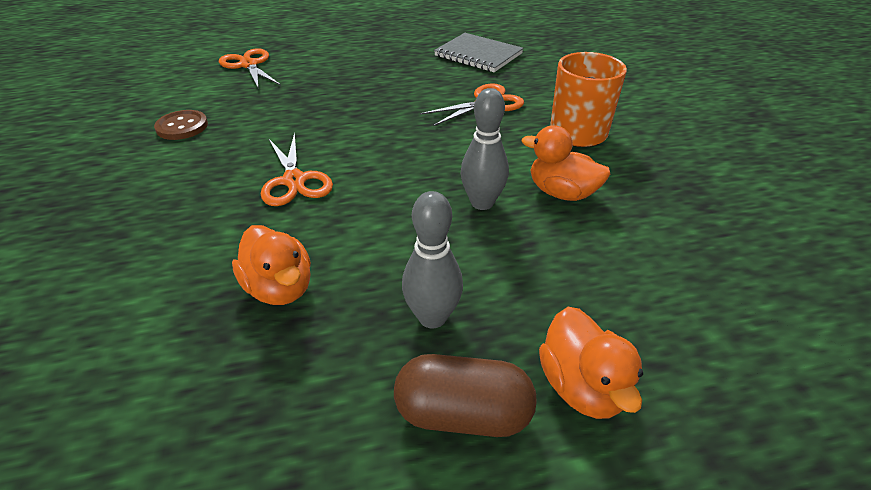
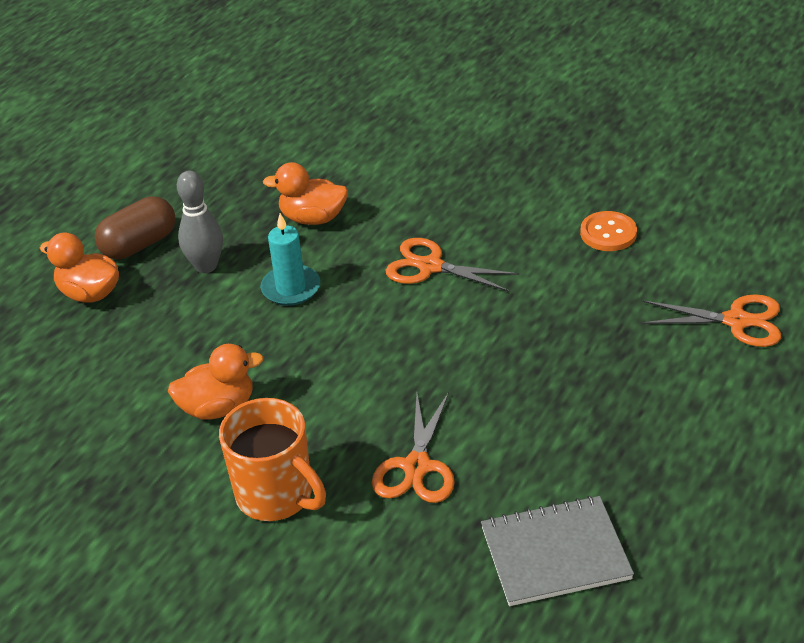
camera: 135 degrees right, 0 degrees up
(182, 127) = (608, 233): brown button -> orange button
(399, 237) = (291, 288): none -> turquoise candle
(482, 203) = (269, 352): grey bowling pin -> none

